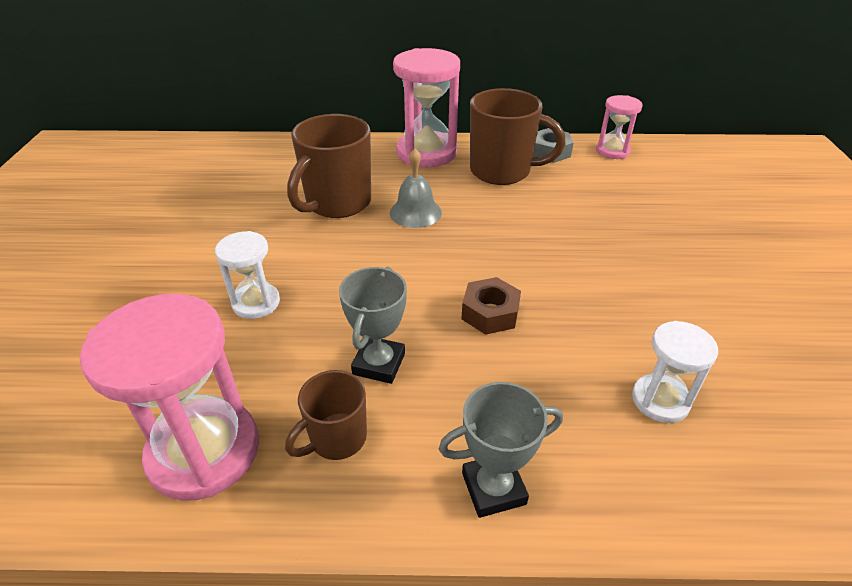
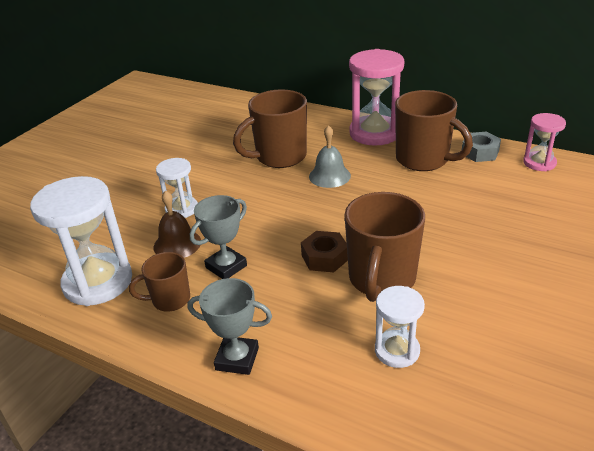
camera: 30 degrees right, 5 degrees down
(204, 451) = (98, 282): pink hourglass -> white hourglass
(286, 354) = (177, 244): none -> brown bell
(573, 320) = (381, 280): none -> brown mug

